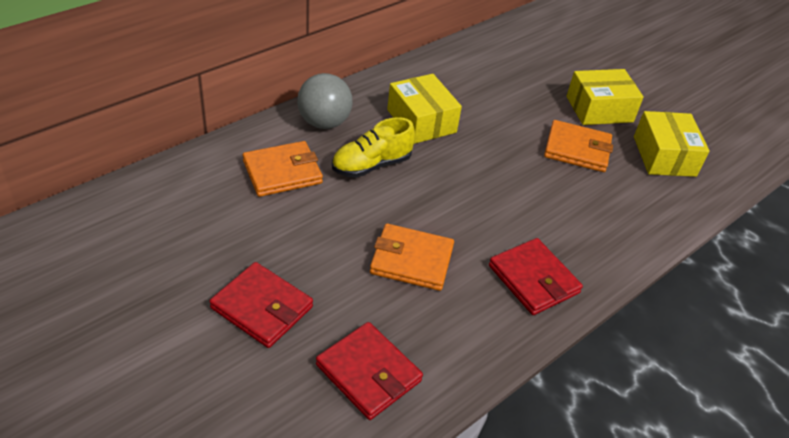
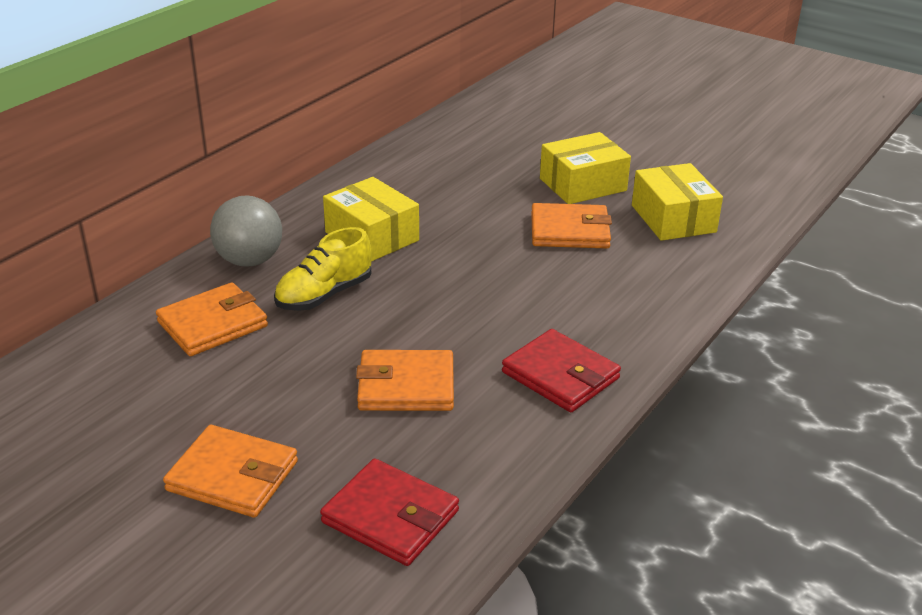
camera: 10 degrees left, 10 degrees down
(262, 307) = (233, 476): red wallet -> orange wallet

